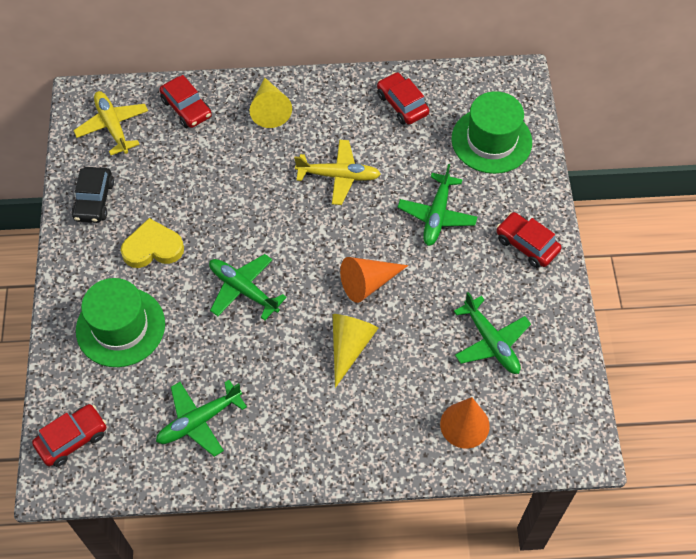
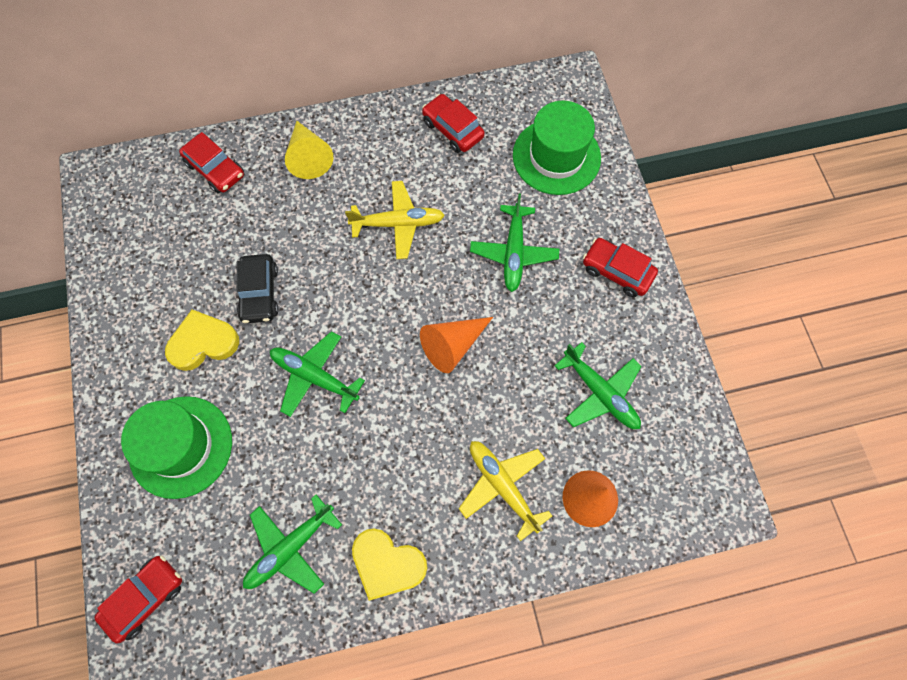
camera: 10 degrees left, 10 degrees up
(94, 200) = (126, 296): black car -> black car (259, 293)
(113, 126) = (135, 204): yellow plane -> yellow plane (503, 486)
(279, 447) = (387, 564): none -> yellow heart
(349, 346) = (445, 425): yellow cone -> none

